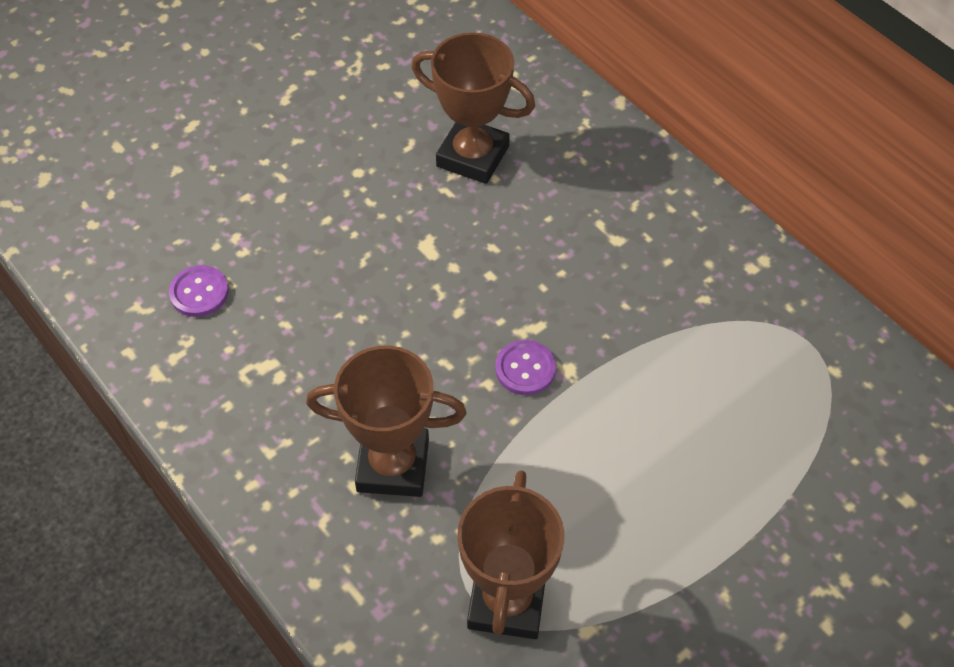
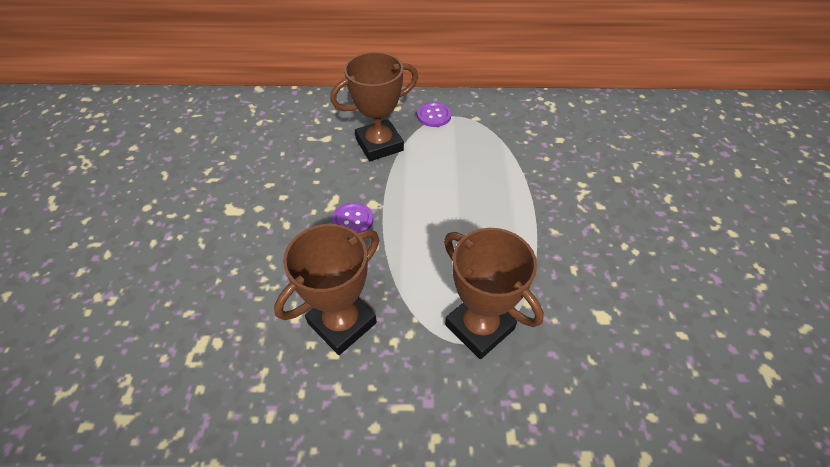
camera: 50 degrees left, 5 degrees down
(199, 292) = (103, 346): purple button -> purple button (434, 116)
(472, 156) = (208, 155): brown trophy -> brown trophy (379, 145)

